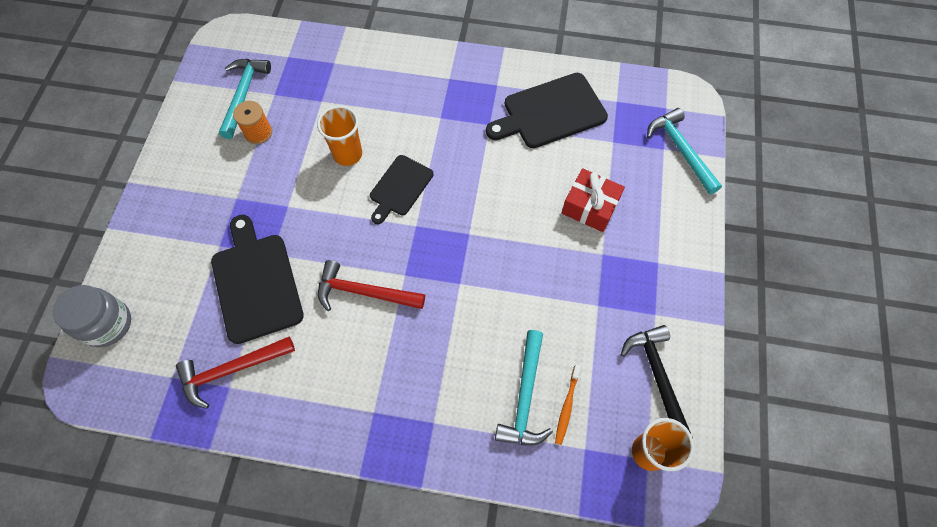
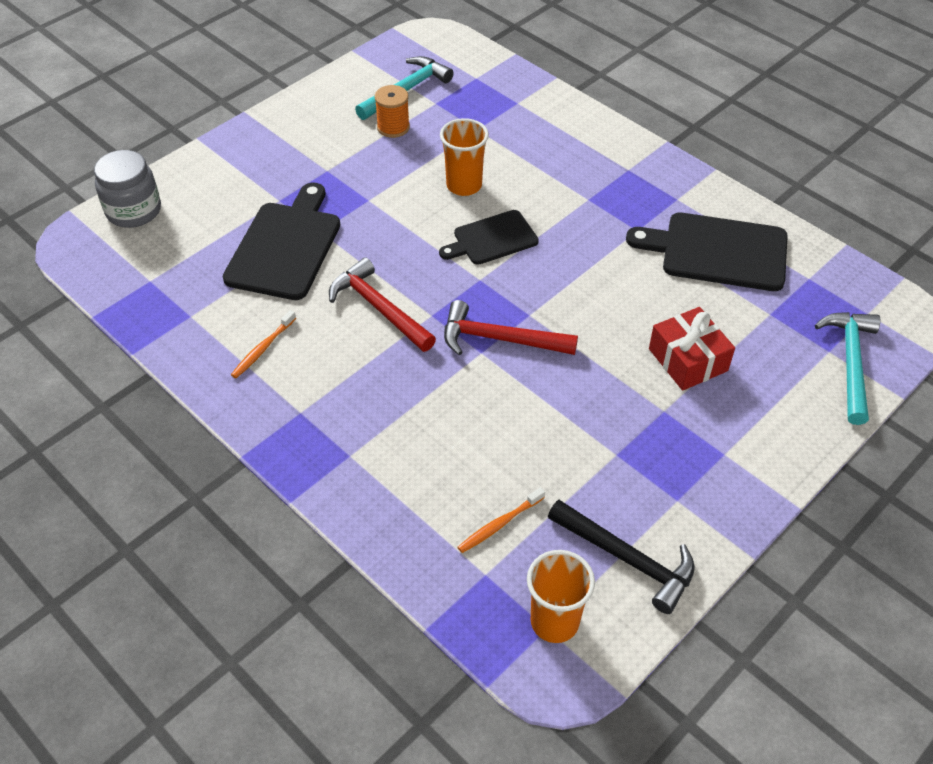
camera: 35 degrees right, 15 degrees down
(231, 370) = (204, 304): red hammer -> red hammer (500, 339)
(306, 379) = (263, 349): none -> orange toothbrush
(525, 397) = (462, 489): turquoise hammer -> none
(657, 377) = (627, 559): black hammer -> black hammer turned 105 degrees clockwise

